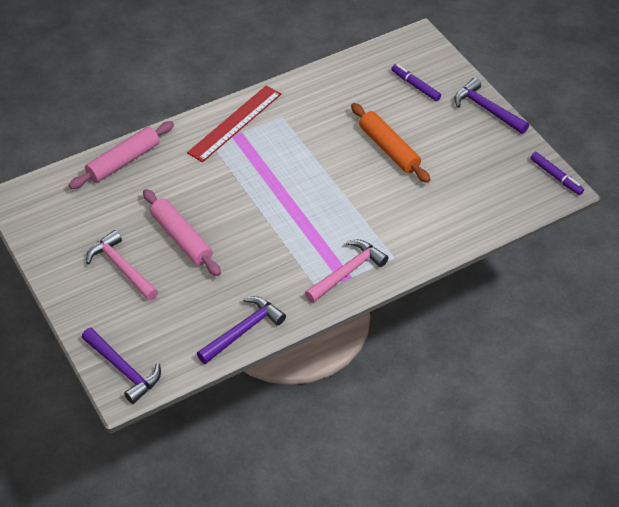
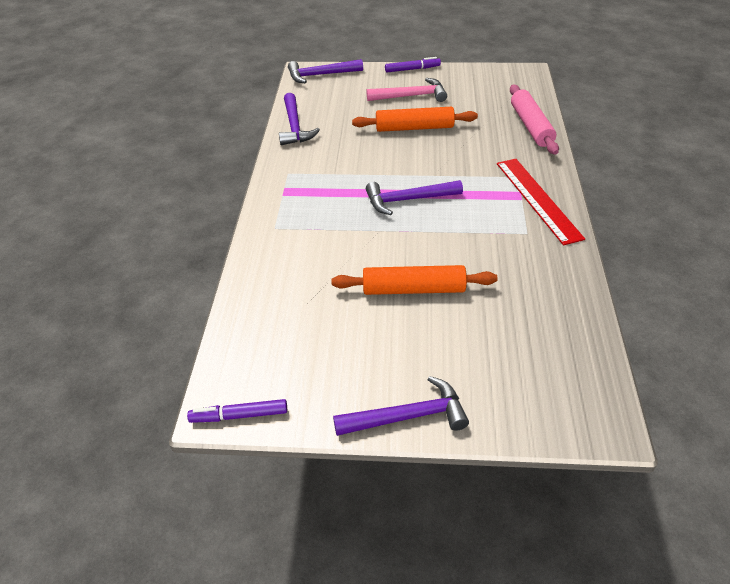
camera: 125 degrees right, 5 degrees down
(181, 238) = (414, 128): pink rolling pin -> orange rolling pin
(294, 194) = (408, 200): none -> purple hammer
(347, 272) = (289, 194): pink hammer -> none
(415, 86) = (504, 366): purple marker -> purple marker (412, 69)

